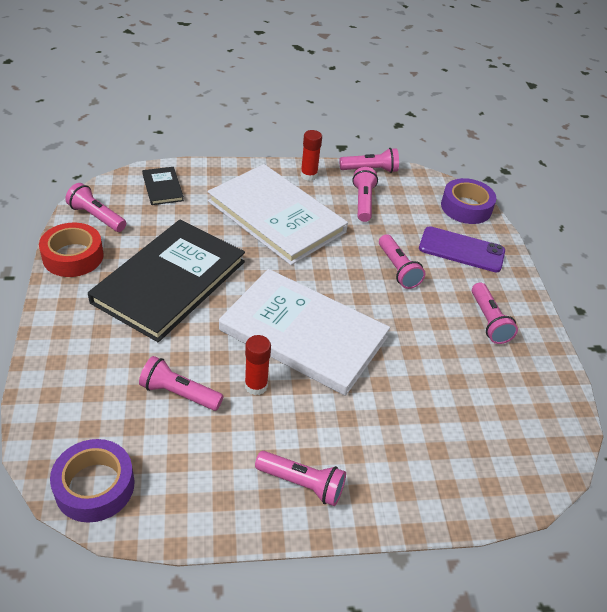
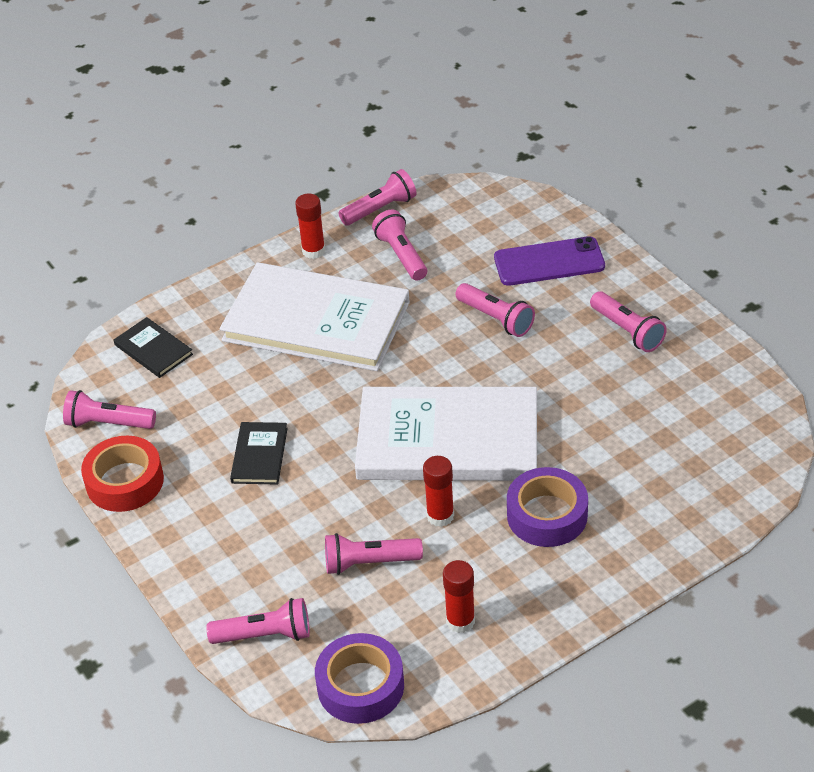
camera: 20 degrees left, 0 degrees up
(169, 281) = (259, 455): black book -> black book, size x0.43
(208, 475) = (460, 621): none -> red glue stick
(302, 483) = (554, 581): pink flashlight -> pink flashlight (265, 634)
(466, 207) = (521, 206): purple tape -> purple tape (547, 515)

